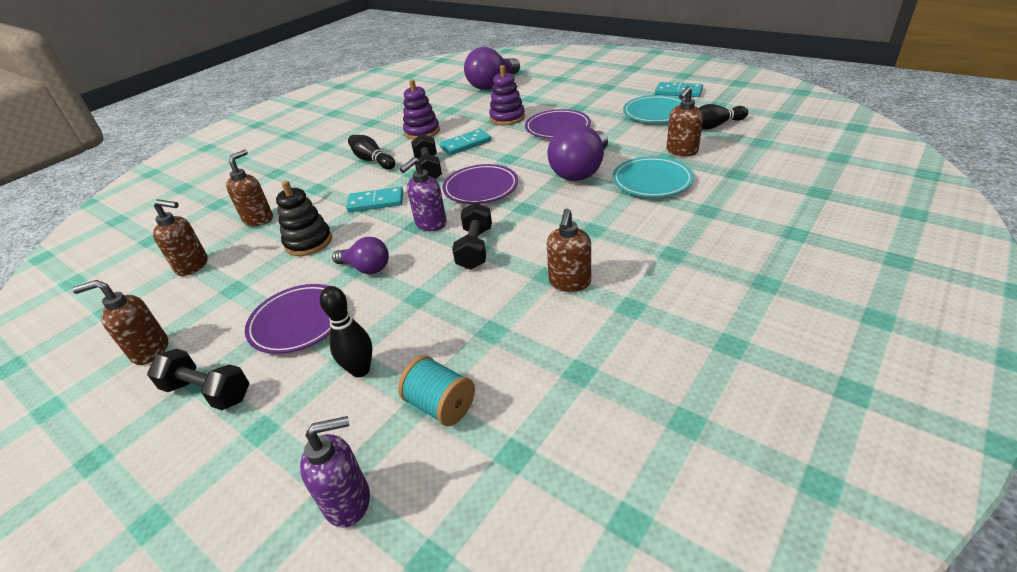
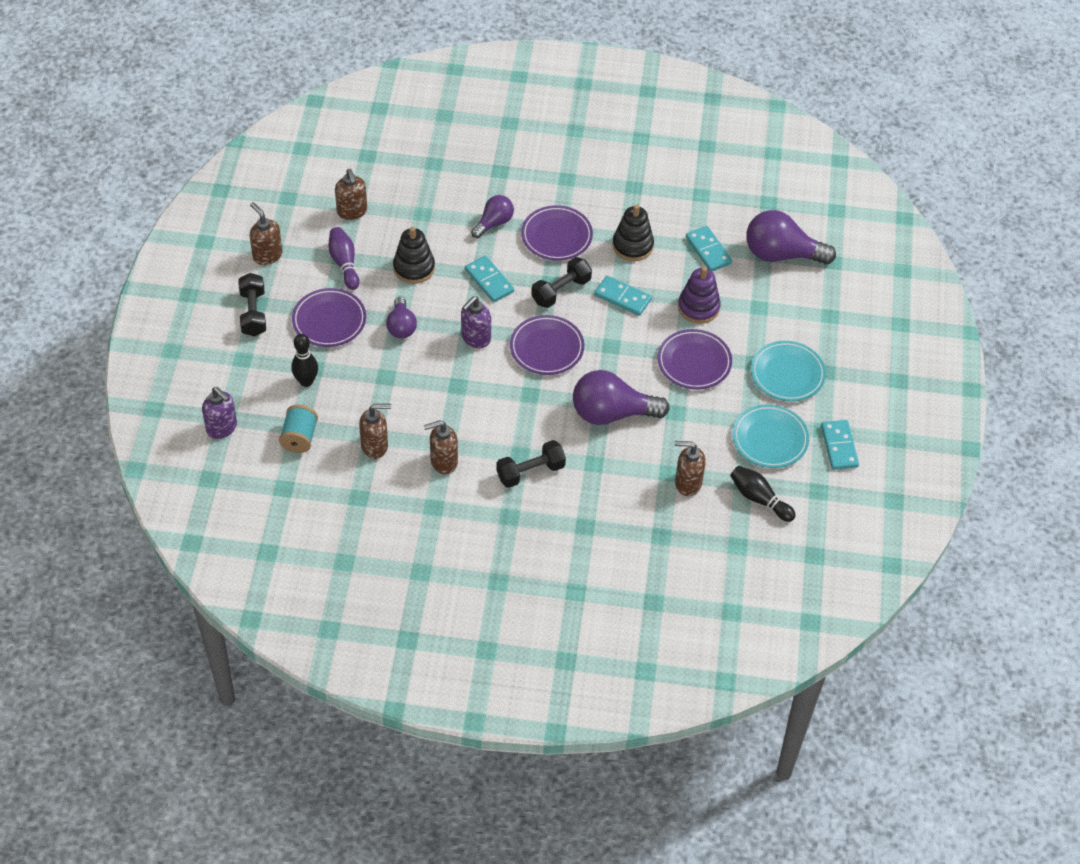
camera: 55 degrees right, 15 degrees up
(243, 288) = (344, 263): none -> purple bowling pin
(258, 219) = (426, 211): brown soap dispenser -> brown soap dispenser (375, 446)
(320, 186) = (494, 223): none -> purple light bulb
(372, 160) = (556, 236): black bowling pin -> purple plate
(422, 132) = (632, 246): purple stacking toy -> black stacking toy
(430, 224) = (475, 338): purple soap dispenser -> purple soap dispenser turned 60 degrees counterclockwise
(460, 106) = (708, 250): none -> turquoise domino
(475, 248) = (457, 384): black dumbbell -> black dumbbell (530, 472)
(652, 181) = (617, 474): turquoise plate -> turquoise plate (787, 374)

